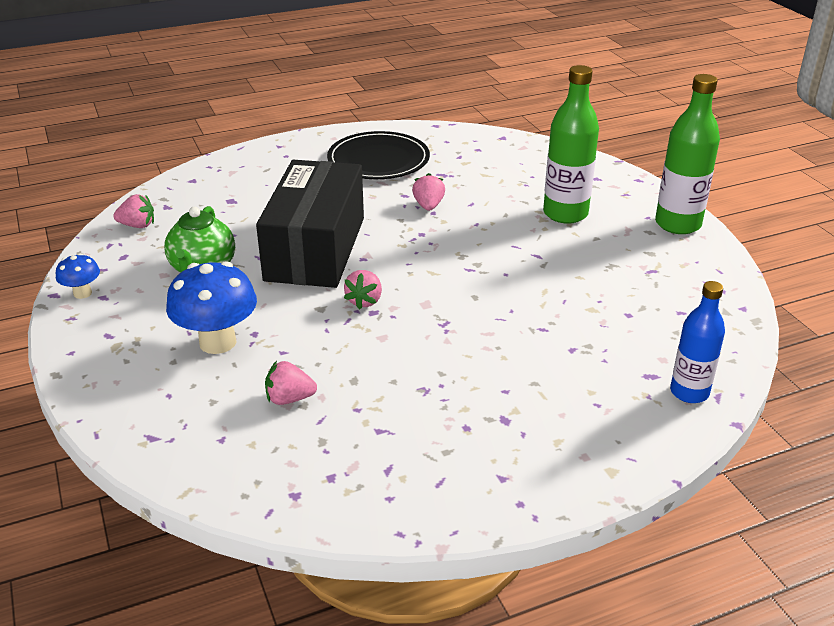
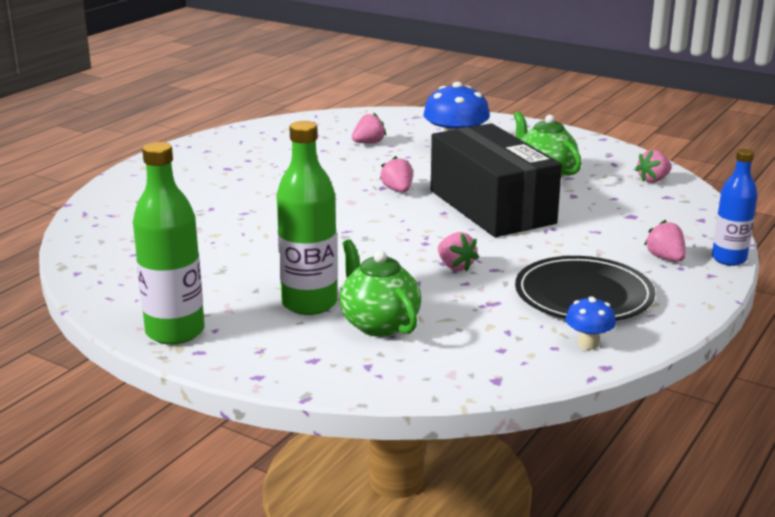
camera: 145 degrees right, 10 degrees down
(82, 293) = (588, 143): blue mushroom -> blue mushroom (588, 344)
(281, 163) = (665, 258): none -> pink strawberry
(532, 185) = (379, 324): none -> green teapot
(689, 392) = (107, 209): blue bottle -> blue bottle (729, 259)

